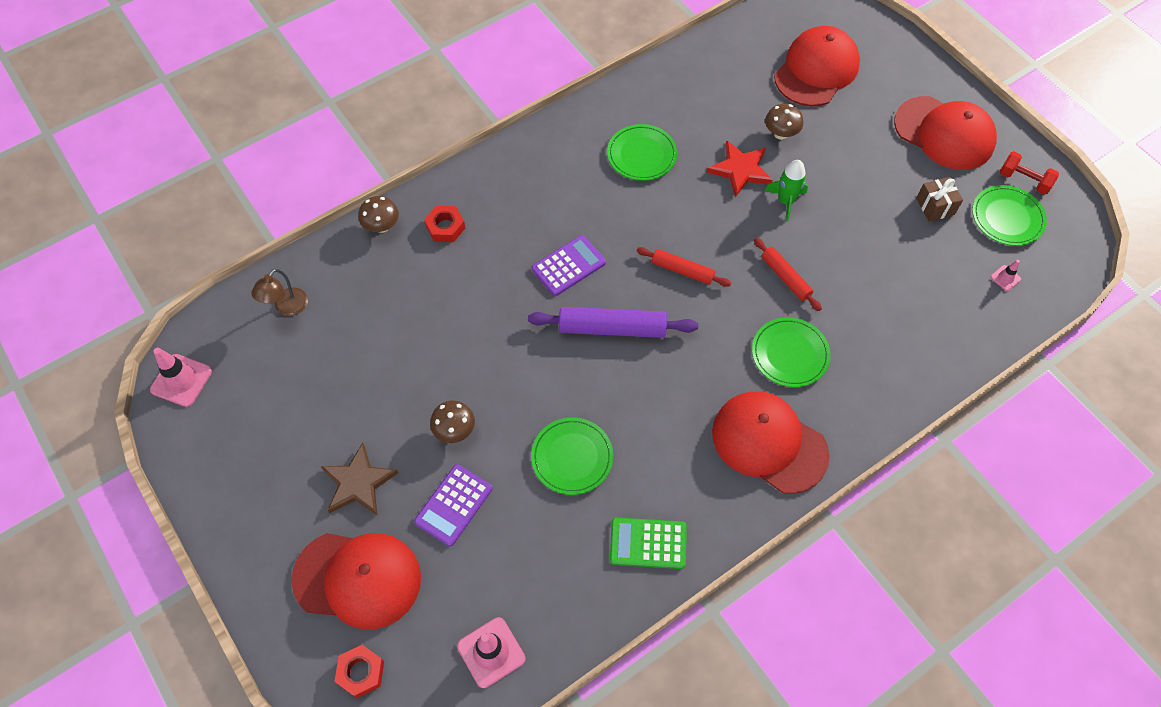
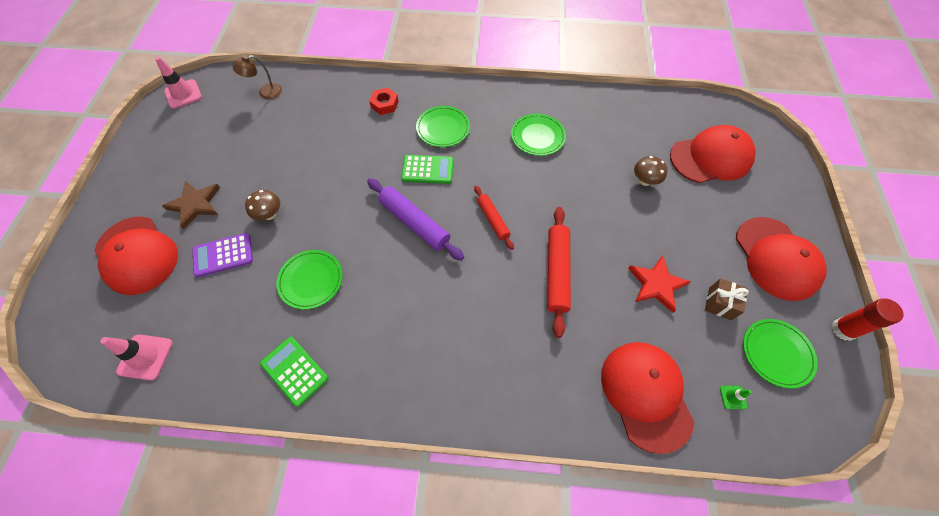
camera: 40 degrees right, 0 degrees up
(361, 672) = (80, 307): red nut -> none
(382, 226) = (354, 83): brown mushroom -> none
(568, 266) = (428, 170): purple calculator -> green calculator
(740, 170) = (594, 185): red star -> red star (656, 284)
(769, 443) = (435, 372): red cap -> red cap (645, 395)
(785, 277) = (557, 272): red rolling pin -> red rolling pin, size x1.63
(786, 201) = (606, 224): green rocket -> none
(790, 354) = (509, 324): green plate -> green plate (443, 128)
(1005, 278) = (733, 397): pink traffic cone -> green traffic cone
(1024, 180) = (818, 336): red dumbbell -> none
(1036, 161) = (843, 329): none -> red glue stick

